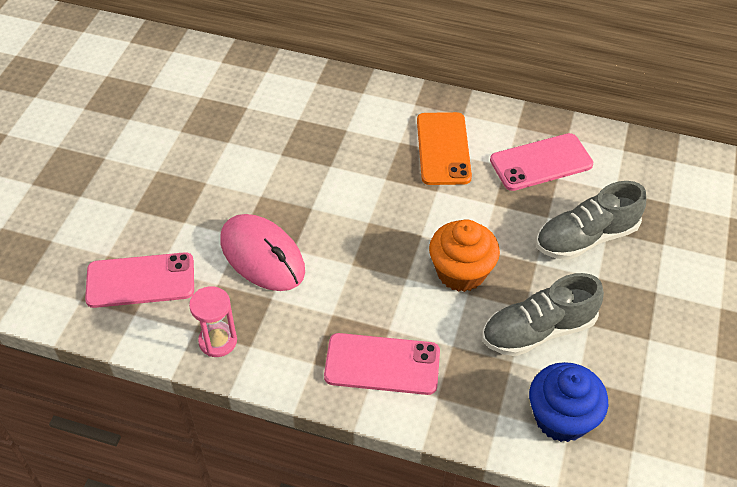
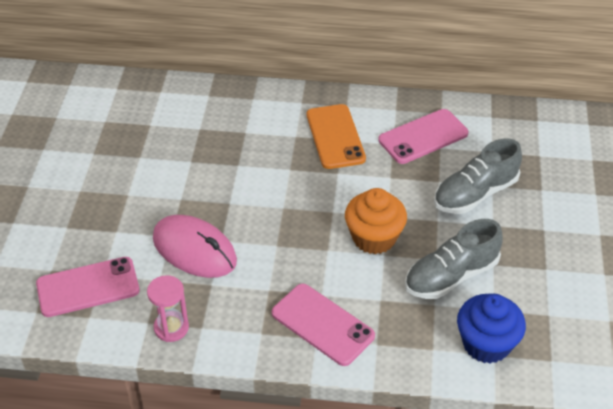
camera: 10 degrees left, 5 degrees down
(382, 364) = (322, 324): pink phone -> pink phone turned 45 degrees clockwise

